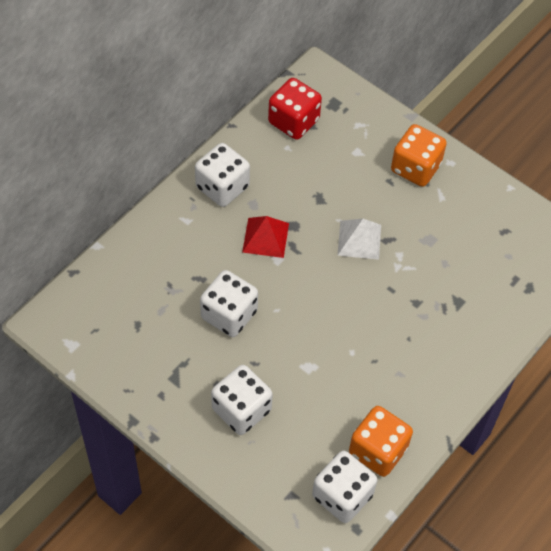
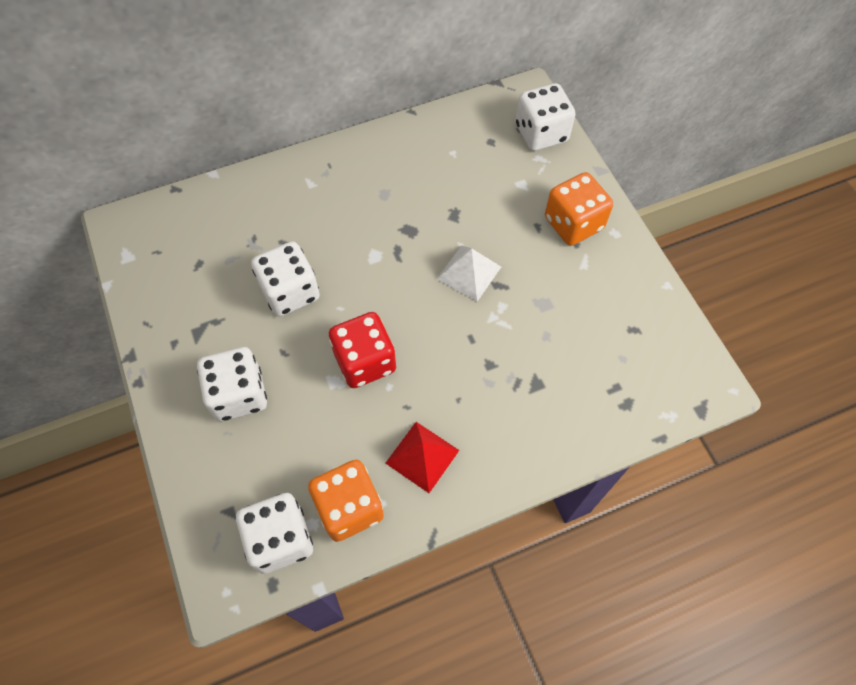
camera: 30 degrees right, 5 degrees up
(222, 187) = (364, 165): white dice -> white dice (541, 133)
(265, 237) = (375, 231): red pyramid -> red pyramid (422, 456)
(293, 121) = (474, 130): red dice -> red dice (365, 361)

